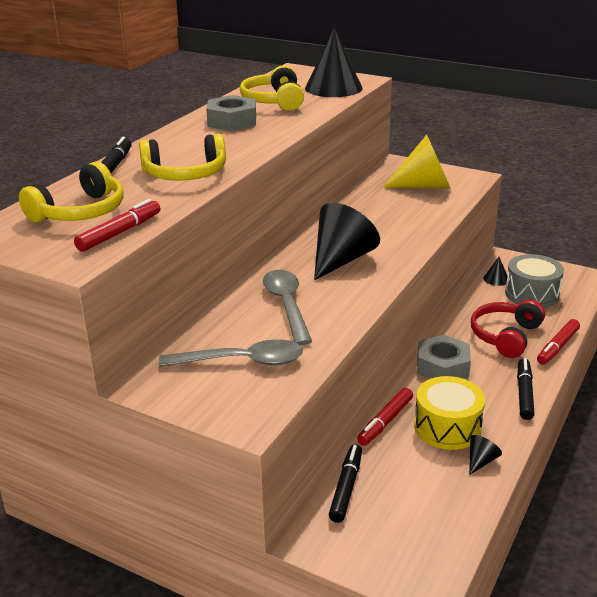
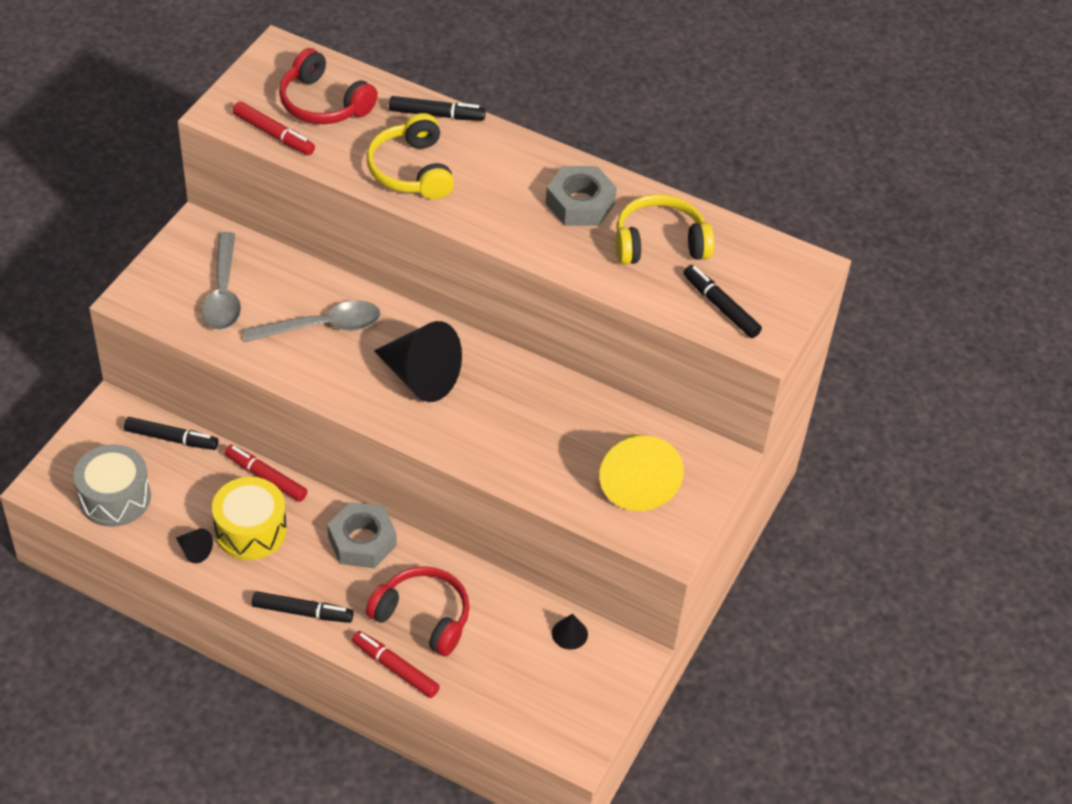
camera: 85 degrees right, 20 degrees up
(80, 212) = (323, 103): yellow headphones -> red headphones
(333, 88) = (720, 307): black cone -> black marker
(532, 294) = (527, 668): grey drum -> grey drum (115, 497)

